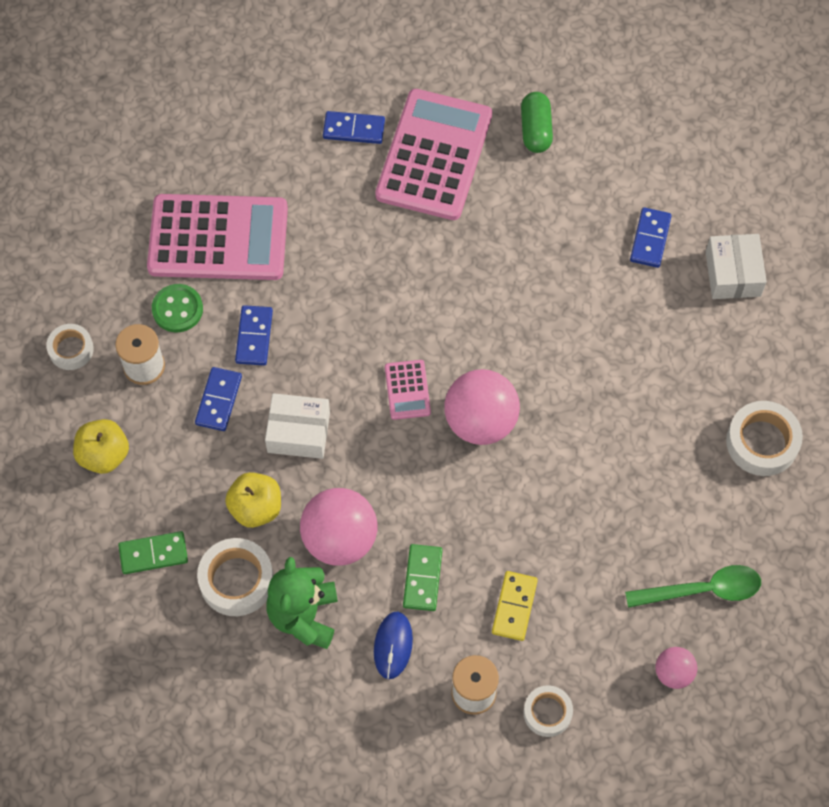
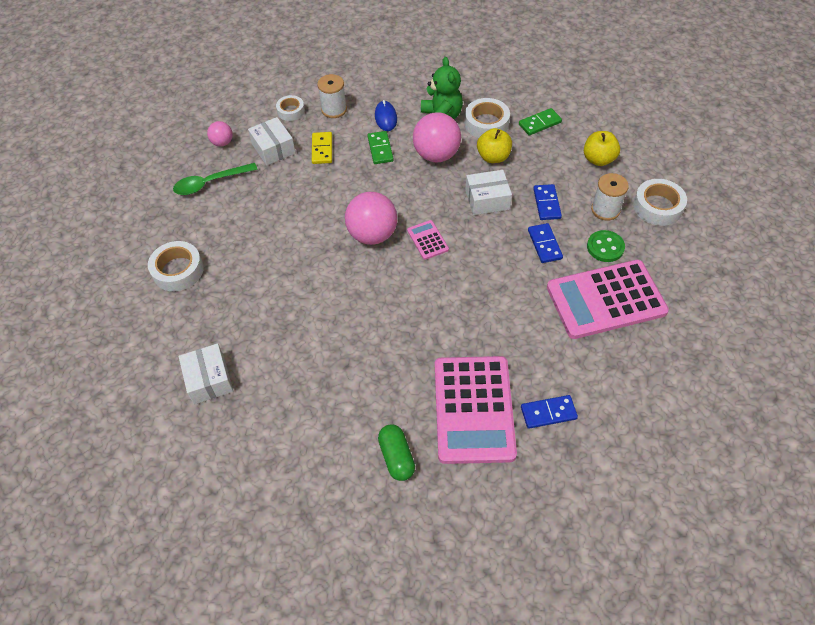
camera: 165 degrees right, 10 degrees down
(71, 349) = (657, 207): white tape -> white tape, size x1.58
(592, 633) = (273, 148): none -> white box
(650, 239) = (279, 389): blue domino -> none

